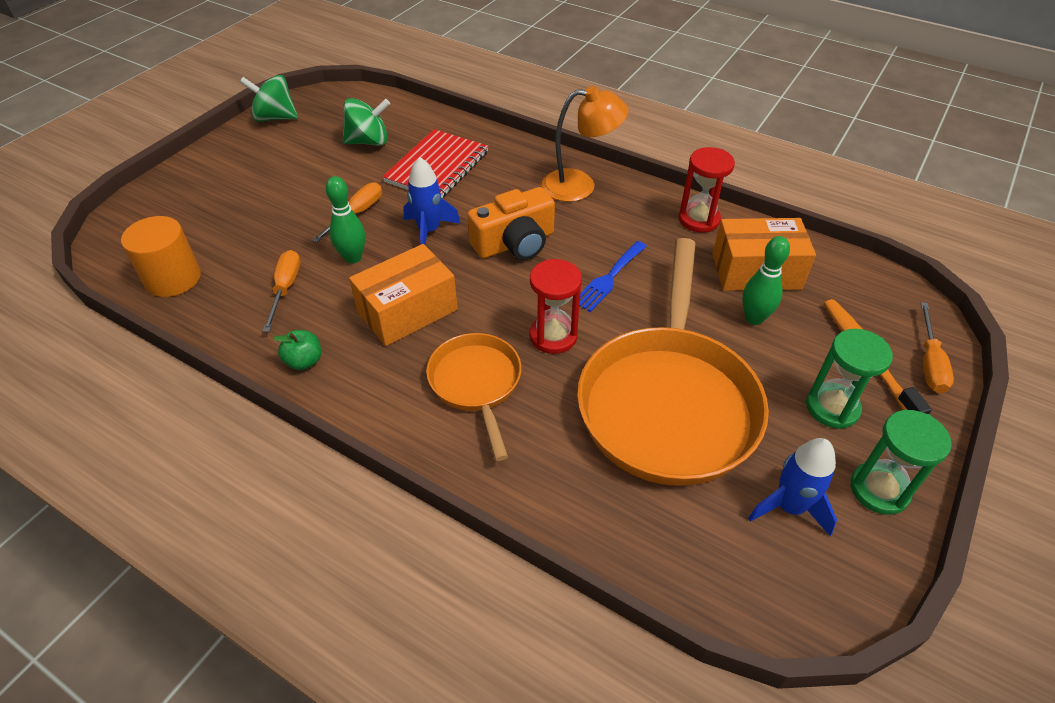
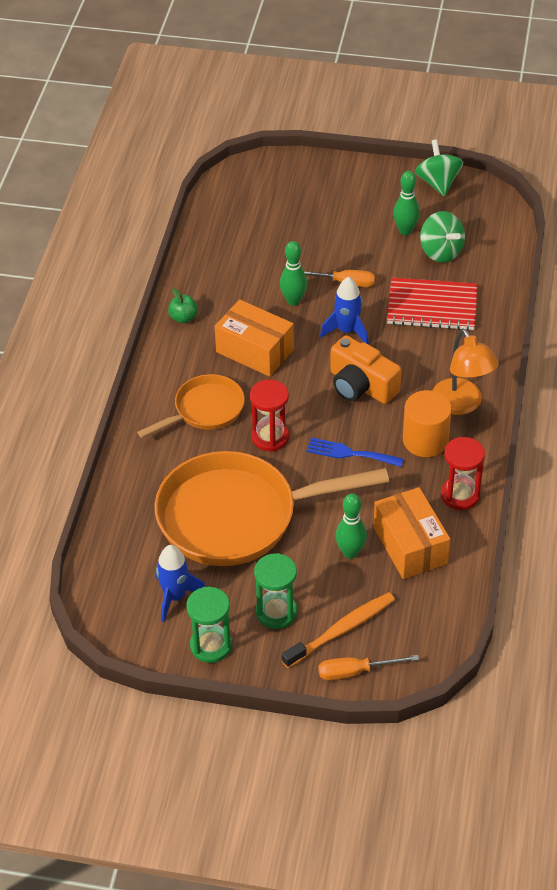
camera: 70 degrees right, 0 degrees up
(173, 278) = (224, 220): orange cylinder -> orange cylinder (425, 440)
(286, 289) = (243, 280): orange screwdriver -> none
(319, 154) = (405, 230): none -> green bowling pin

